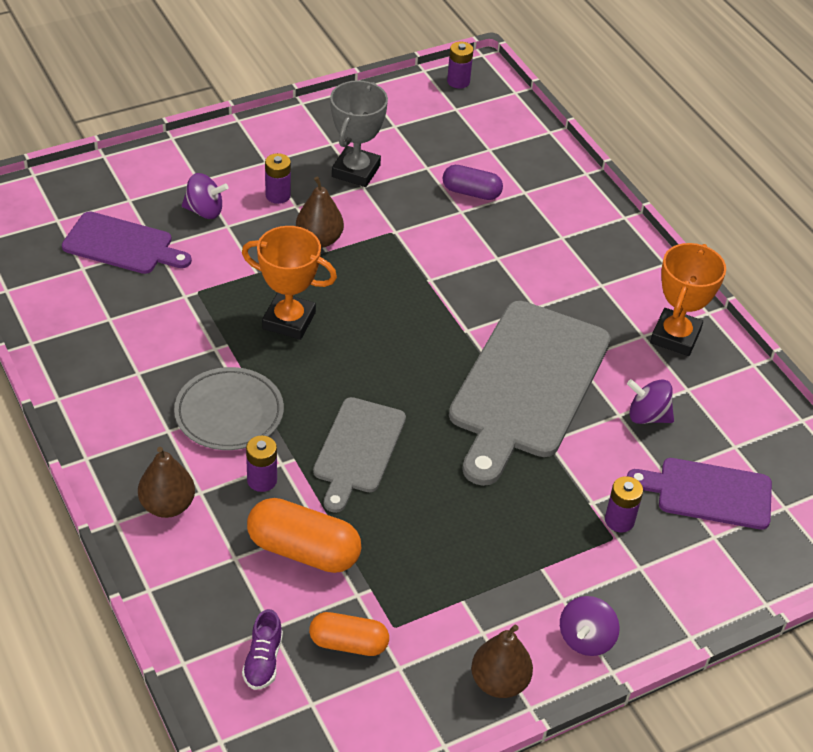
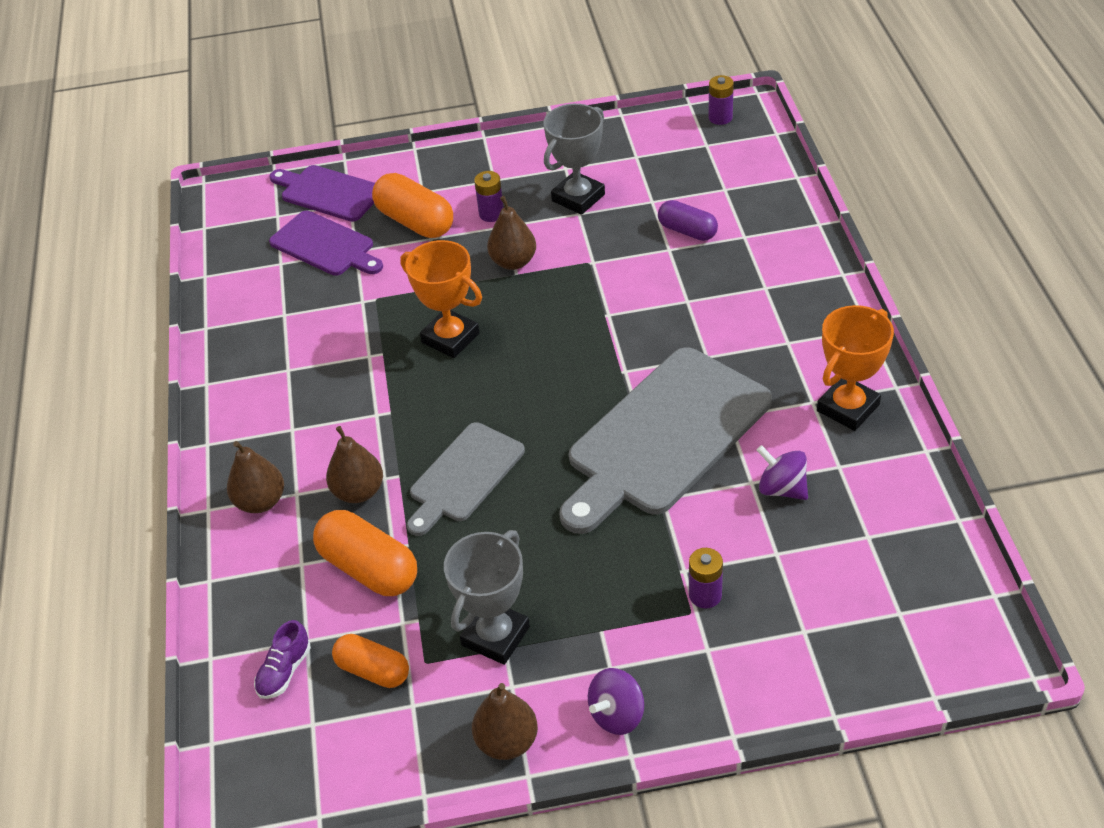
camera: 25 degrees right, 0 degrees up
(204, 211) = (415, 221): purple spinning top -> orange capsule
(229, 413) = (355, 421): grey plate -> none
(262, 480) = (358, 492): purple battery -> brown pear
(449, 591) = (495, 636): none -> grey trophy
(708, 493) = (817, 582): purple cutting board -> purple cutting board (328, 192)

